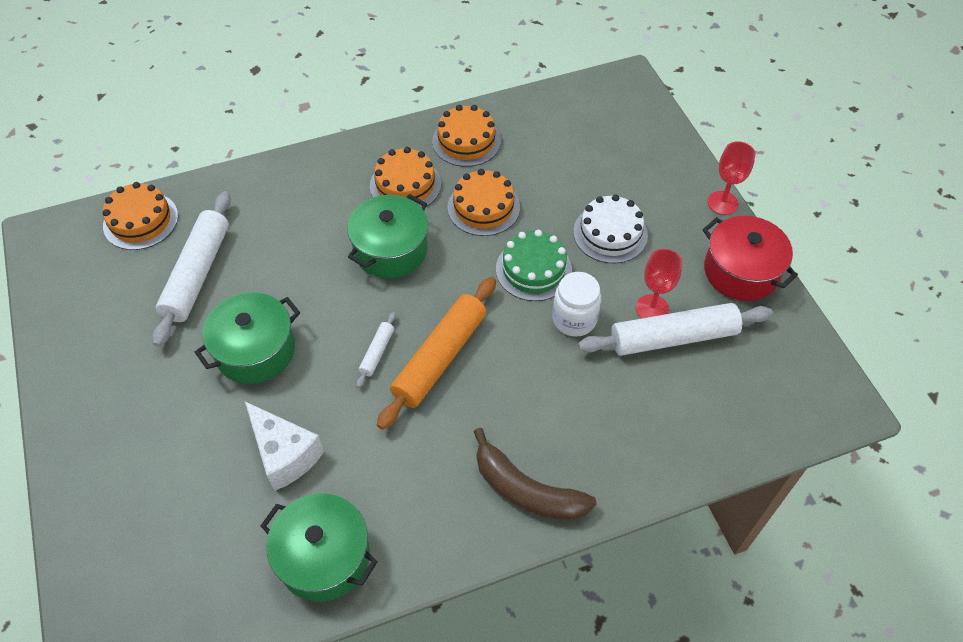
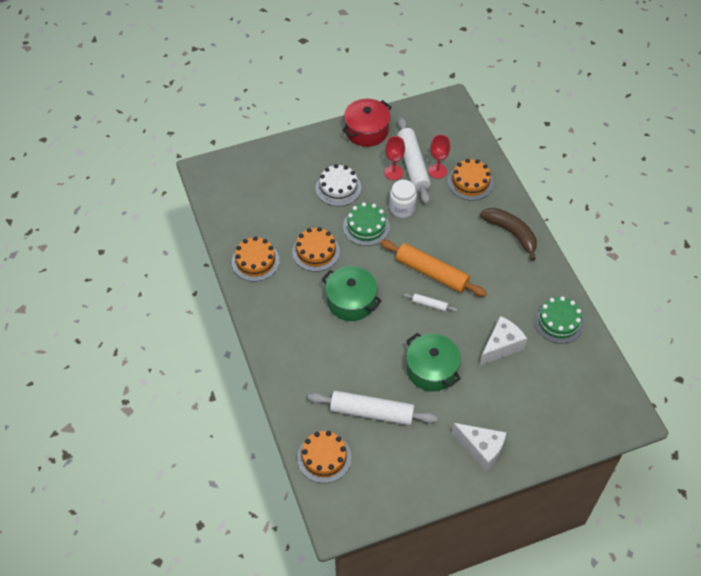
camera: 90 degrees left, 0 degrees up
(103, 412) = (481, 449): none -> white cheese
(324, 557) = (558, 322): green pot -> green cake
(405, 185) = (295, 295): orange cake -> orange cake (470, 182)
(526, 490) = (511, 233): brown banana -> brown banana turned 75 degrees counterclockwise
(722, 203) = (315, 133): red goblet -> red goblet (437, 171)

